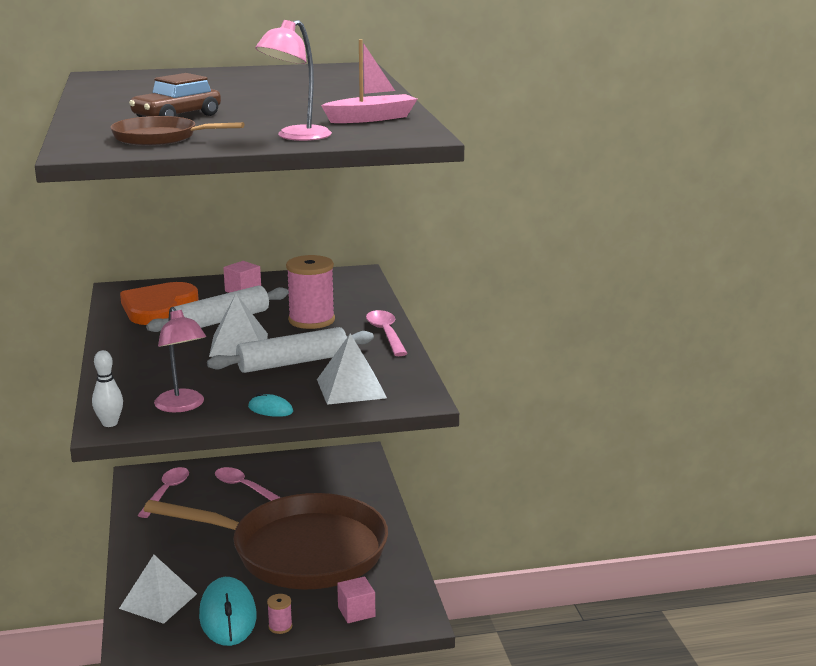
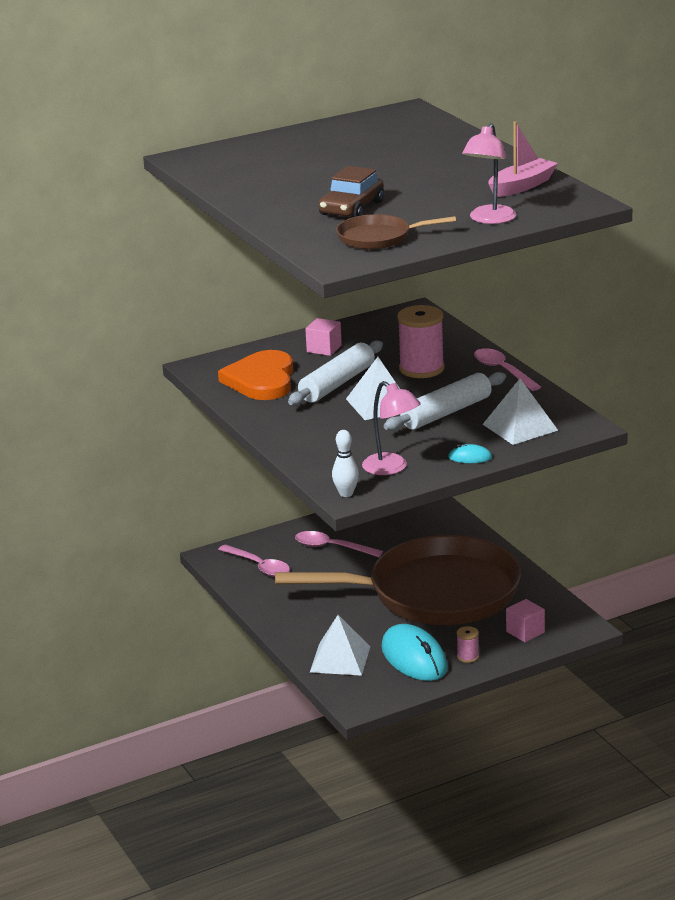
camera: 15 degrees left, 5 degrees up
(166, 492) = (258, 566): pink spoon -> pink spoon turned 135 degrees clockwise

